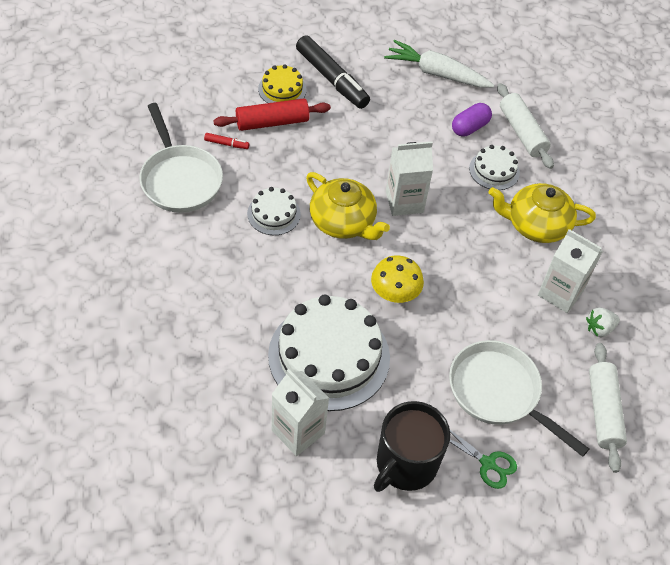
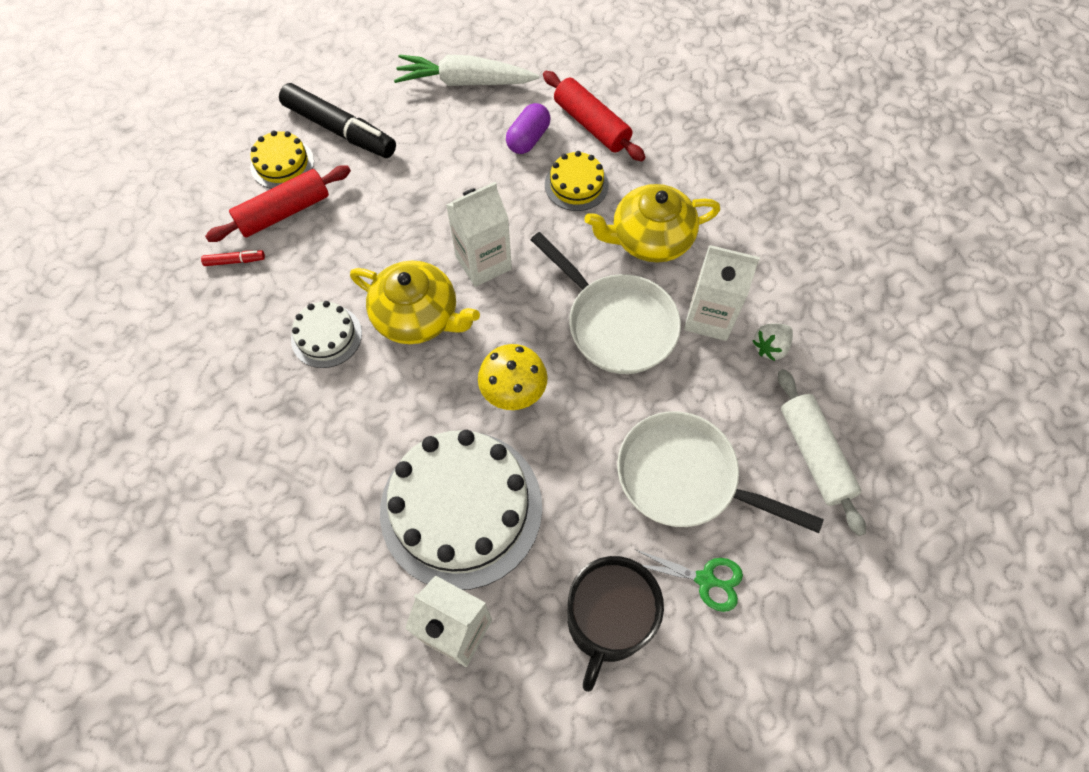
camera: 15 degrees left, 10 degrees up
(179, 179) = (189, 330): white pan -> white pan (616, 324)
(494, 170) = (576, 185): white cake -> yellow cake
(522, 132) = (591, 125): white rolling pin -> red rolling pin

